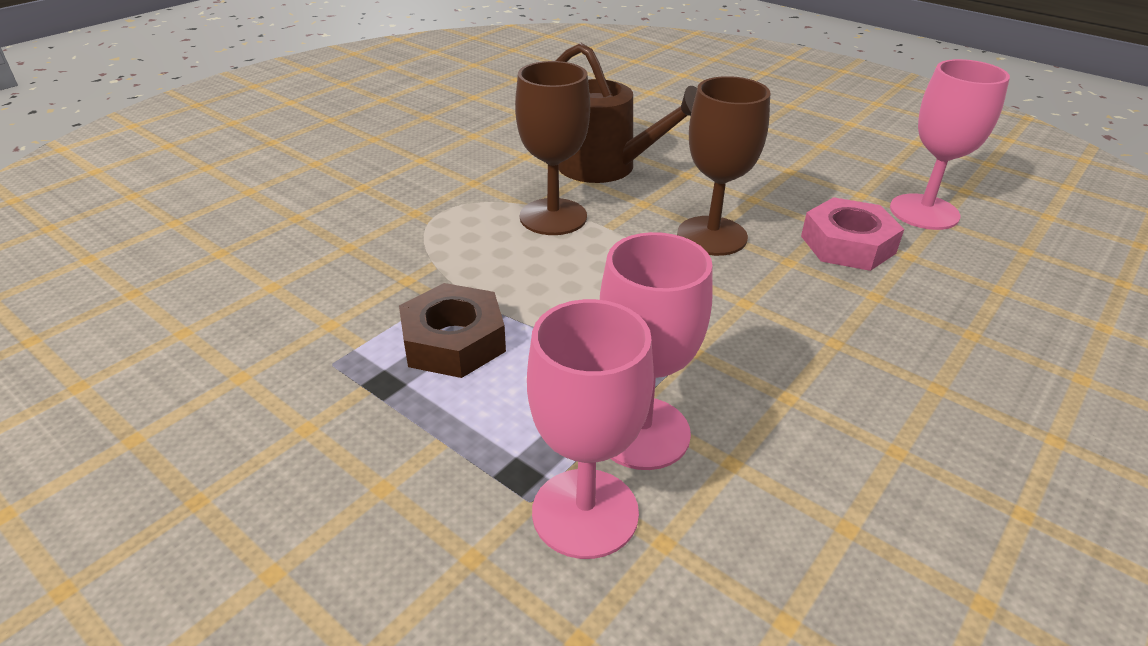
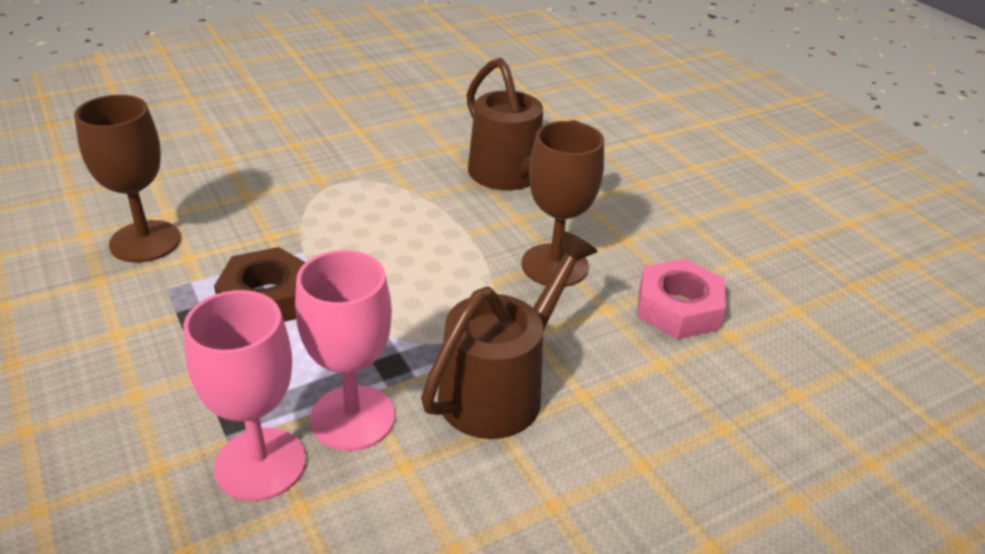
camera: 20 degrees right, 0 degrees up
(553, 217) = (428, 211): brown goblet -> brown goblet (145, 241)
(759, 359) = (501, 388): none -> brown watering can
(924, 212) = (788, 297): pink goblet -> none

